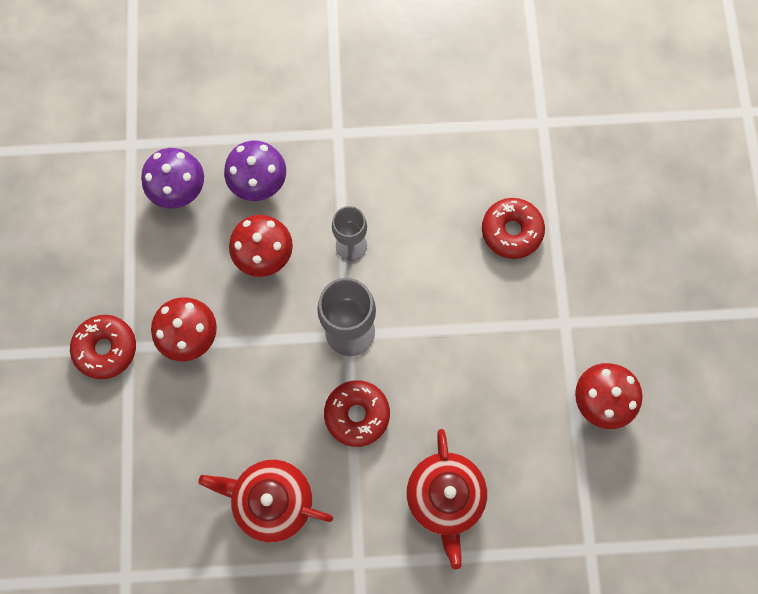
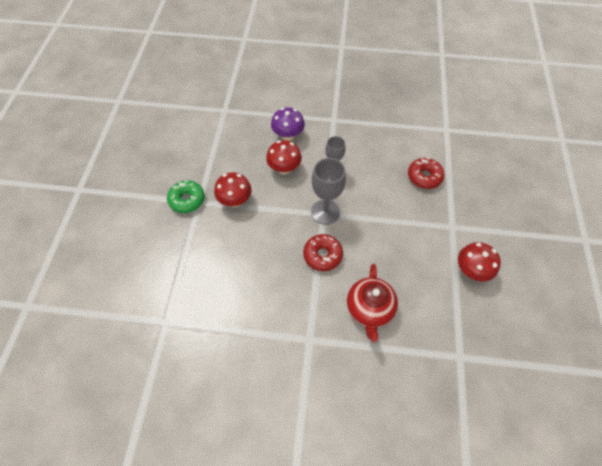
camera: 10 degrees right, 15 degrees down
(106, 348) = (187, 200): red donut -> green donut
(179, 190) = (245, 133): purple mushroom -> none
(272, 500) = (263, 293): red teapot -> none

